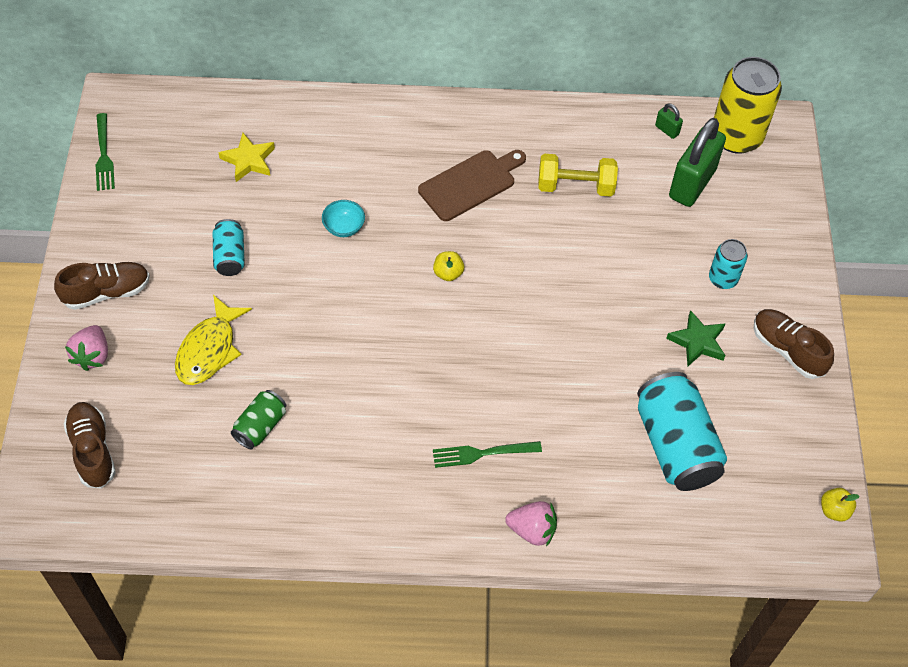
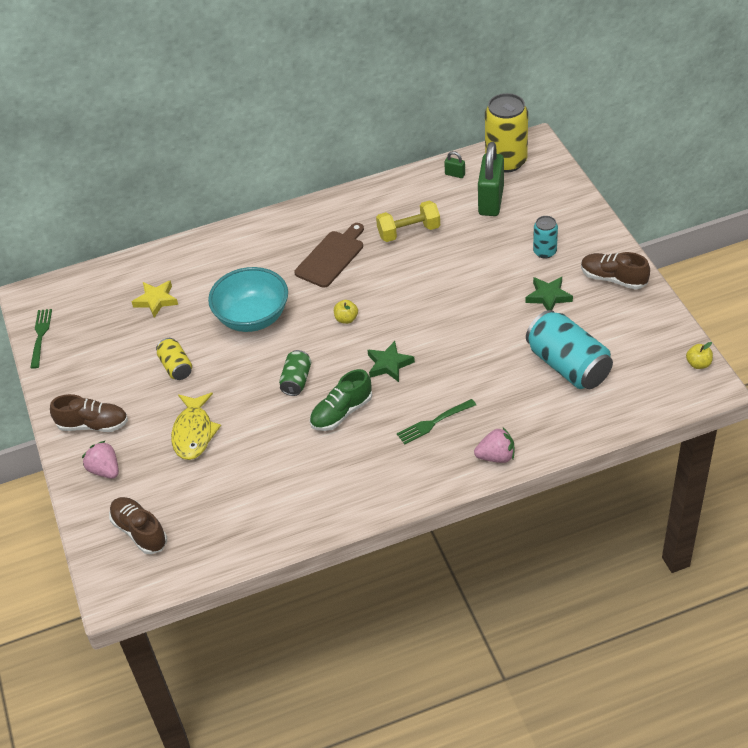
camera: 15 degrees left, 10 degrees down
(92, 355) = (105, 470): pink strawberry -> pink strawberry turned 150 degrees clockwise
(103, 155) = (40, 336): green fork -> green fork turned 150 degrees counterclockwise
(106, 292) = (93, 425): brown shoe -> brown shoe turned 45 degrees clockwise
(230, 256) = (176, 367): turquoise can -> yellow can
(260, 426) = (260, 467): green can -> green can (296, 380)
(344, 227) = (252, 317): turquoise bowl -> turquoise bowl, size x2.28
(384, 395) = (341, 412): none -> green shoe
(468, 354) = (389, 364): none -> green star

